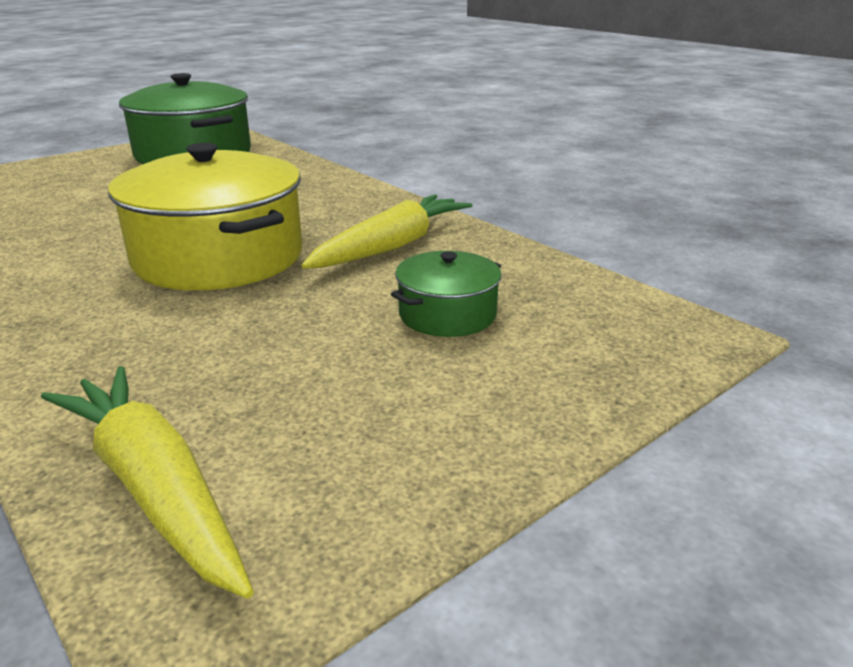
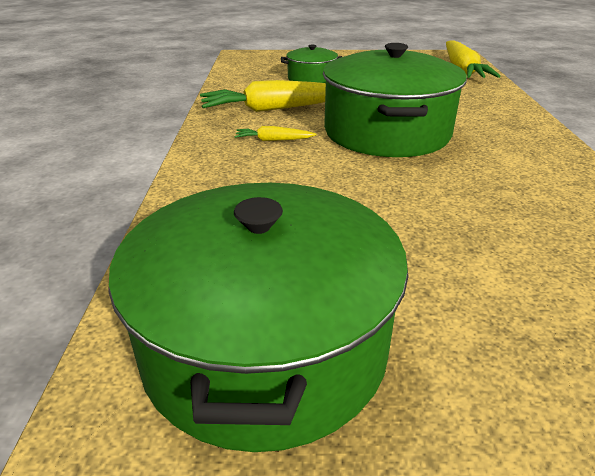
camera: 140 degrees left, 5 degrees up
(218, 257) = (387, 132): yellow pot -> green pot
(330, 217) = (273, 140): none -> yellow carrot

